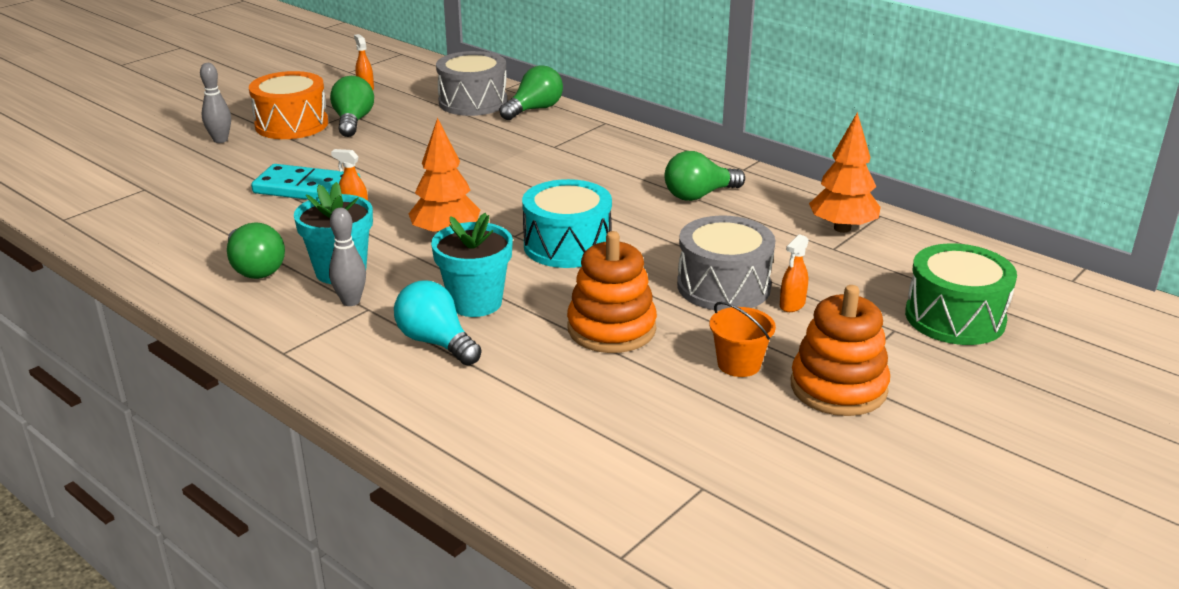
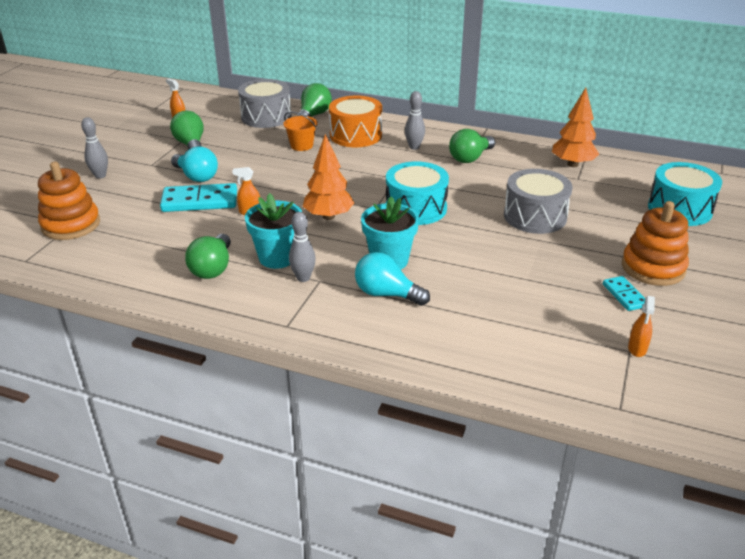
camera: 20 degrees left, 5 degrees up
(255, 268) = (213, 268): green light bulb -> green light bulb turned 60 degrees clockwise
(292, 124) = (146, 154): orange drum -> orange drum (356, 135)
(328, 159) = (196, 176): none -> turquoise light bulb
(611, 329) = (491, 259): orange stacking toy -> orange stacking toy (71, 225)
(633, 169) = (414, 147): none -> grey bowling pin
(739, 364) = (585, 266): orange bucket -> orange bucket (301, 145)
(761, 414) = (624, 295): none -> turquoise domino
(792, 305) = (584, 220): orange spray bottle -> orange spray bottle (637, 349)
(955, 317) = (679, 209): green drum -> turquoise drum

